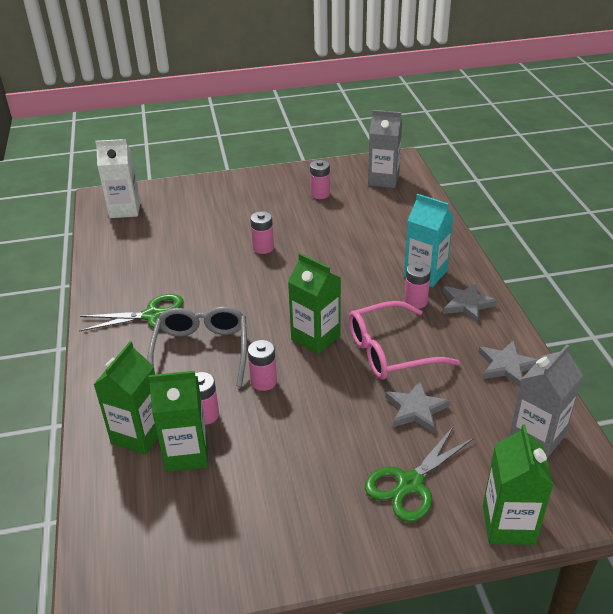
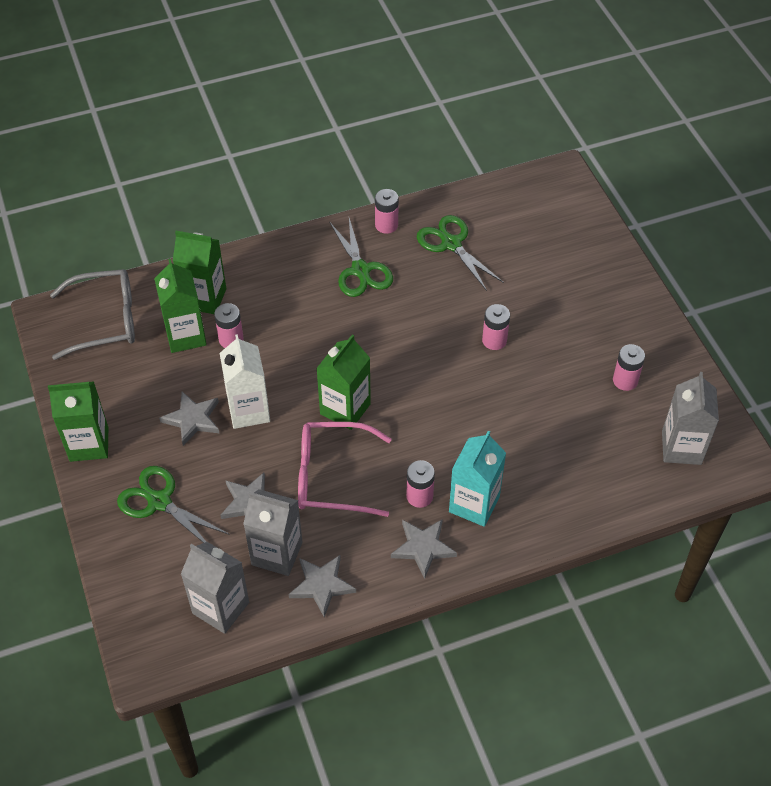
camera: 80 degrees right, 15 degrees up
(125, 209) = (542, 201): white carton -> white carton (249, 410)
(147, 260) = (451, 244): none -> green scissors
(201, 351) = (313, 320): grey glasses -> grey glasses (105, 320)
(264, 381) = (277, 375): pink battery -> pink battery (386, 225)
(305, 451) = (193, 419): none -> grey star
(390, 351) = (332, 476): pink glasses -> pink glasses turned 60 degrees counterclockwise
(474, 393) = (277, 553): none -> grey carton
(508, 524) = (117, 578): green carton -> green carton (89, 444)

